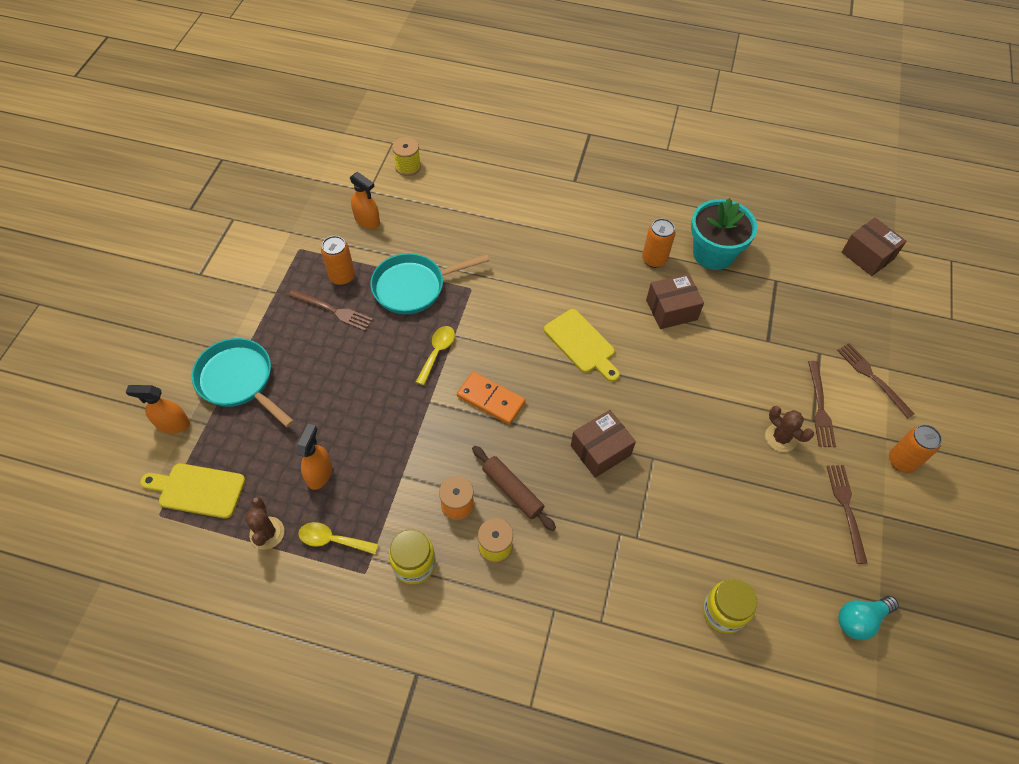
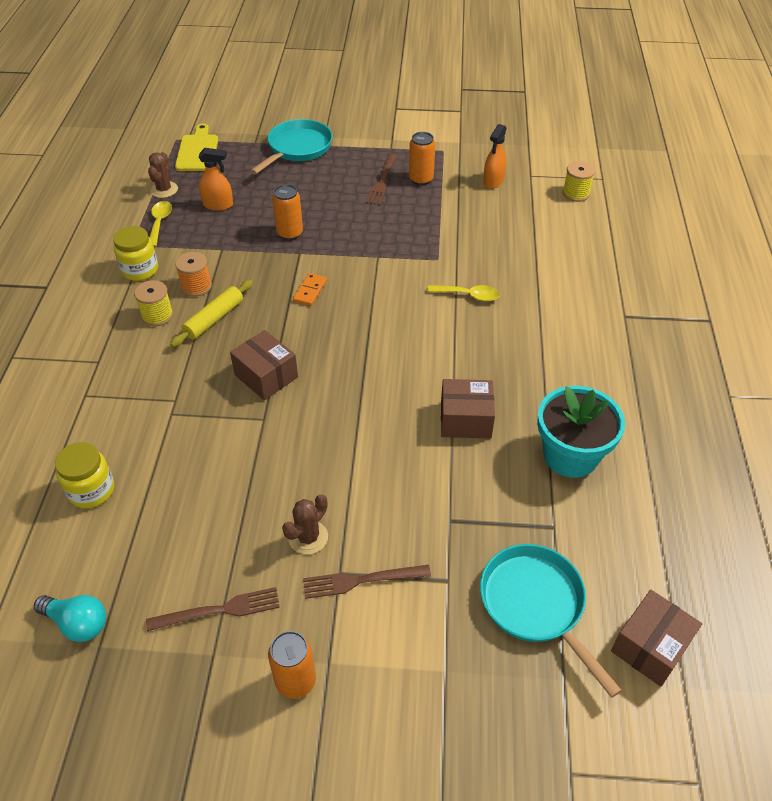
camera: 80 degrees right, 10 degrees down
(173, 424) = (252, 128): orange spray bottle -> none
(267, 533) = (164, 190): brown cactus -> brown cactus turned 60 degrees counterclockwise
(413, 287) = (425, 222): turquoise pan -> turquoise pan (535, 605)
(437, 352) = (354, 249): yellow spoon -> yellow spoon (468, 295)
(490, 399) = (310, 291): orange domino -> orange domino, size x0.66
(512, 490) = (214, 319): brown rolling pin -> yellow rolling pin
(582, 344) = (393, 348): yellow cutting board -> none
(654, 259) = (535, 398): orange can -> orange can (290, 233)
(671, 310) = (465, 420): brown box -> brown box turned 60 degrees counterclockwise
(860, 620) = (78, 623): turquoise light bulb -> turquoise light bulb turned 150 degrees clockwise
(872, 377) = (424, 647): brown fork -> none

